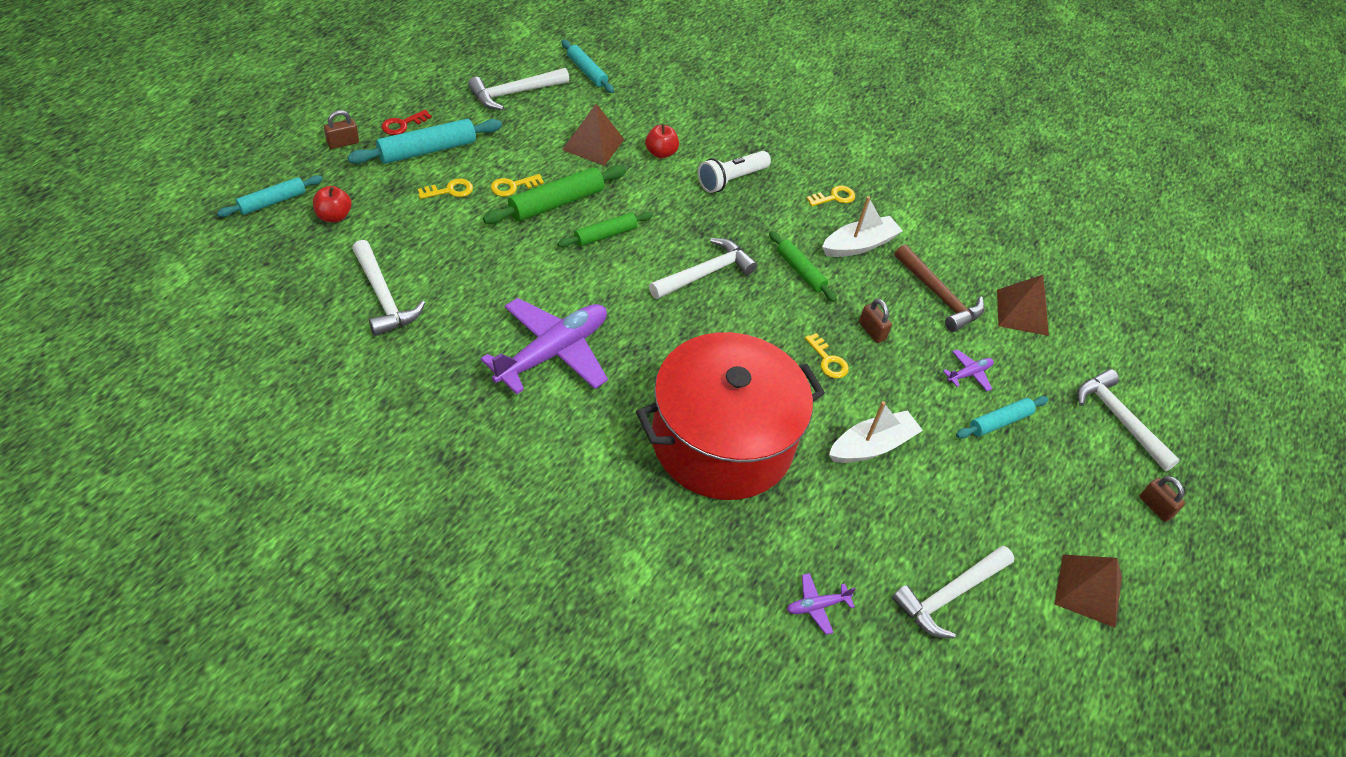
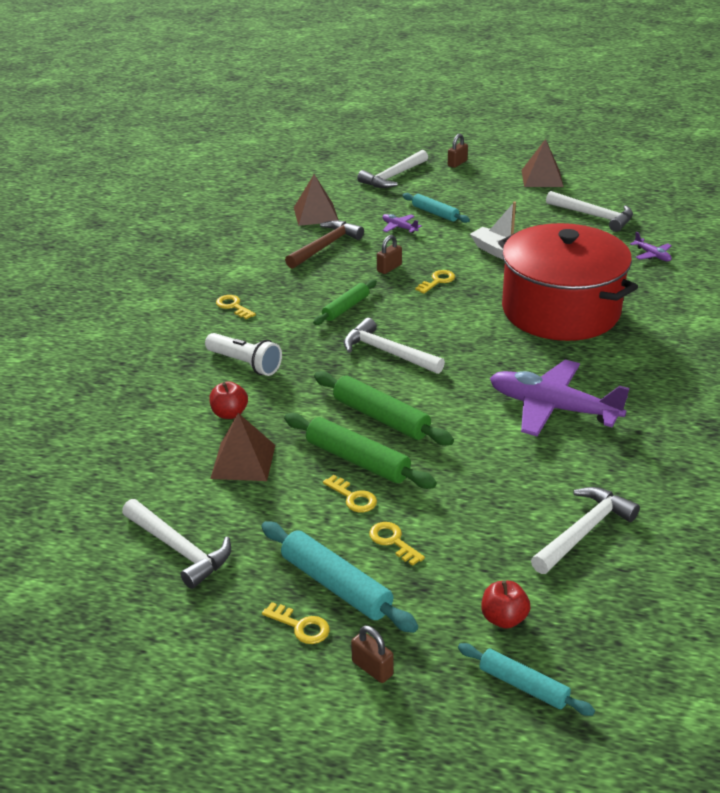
camera: 100 degrees left, 15 degrees down
(402, 125) = (301, 626): red key -> yellow key
(586, 71) = (102, 503): turquoise rolling pin -> none
(605, 235) = (381, 417): green rolling pin -> green rolling pin, size x1.55
(859, 245) = (290, 286): white boat -> none

